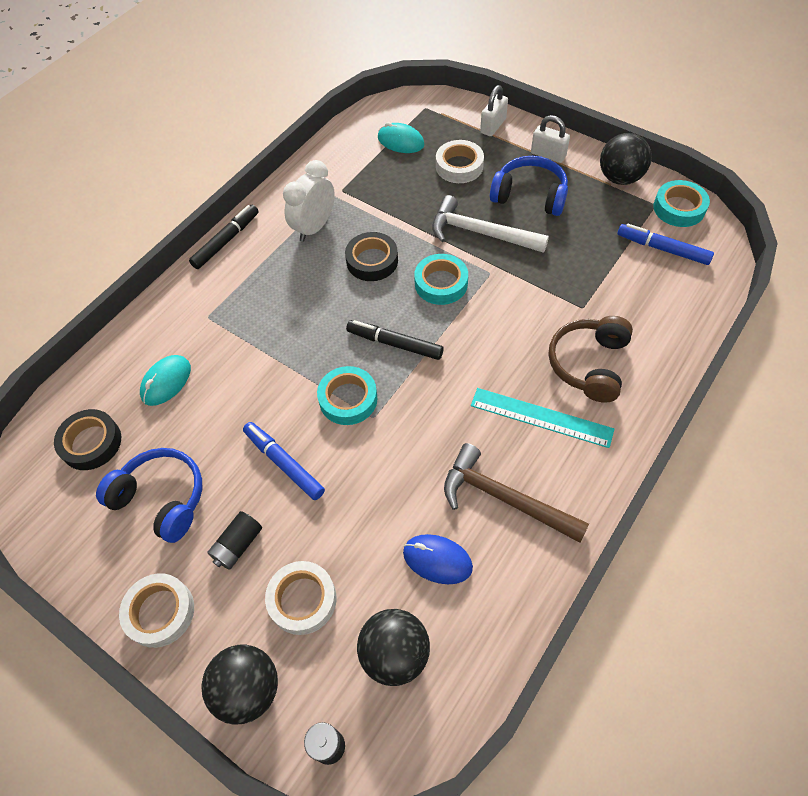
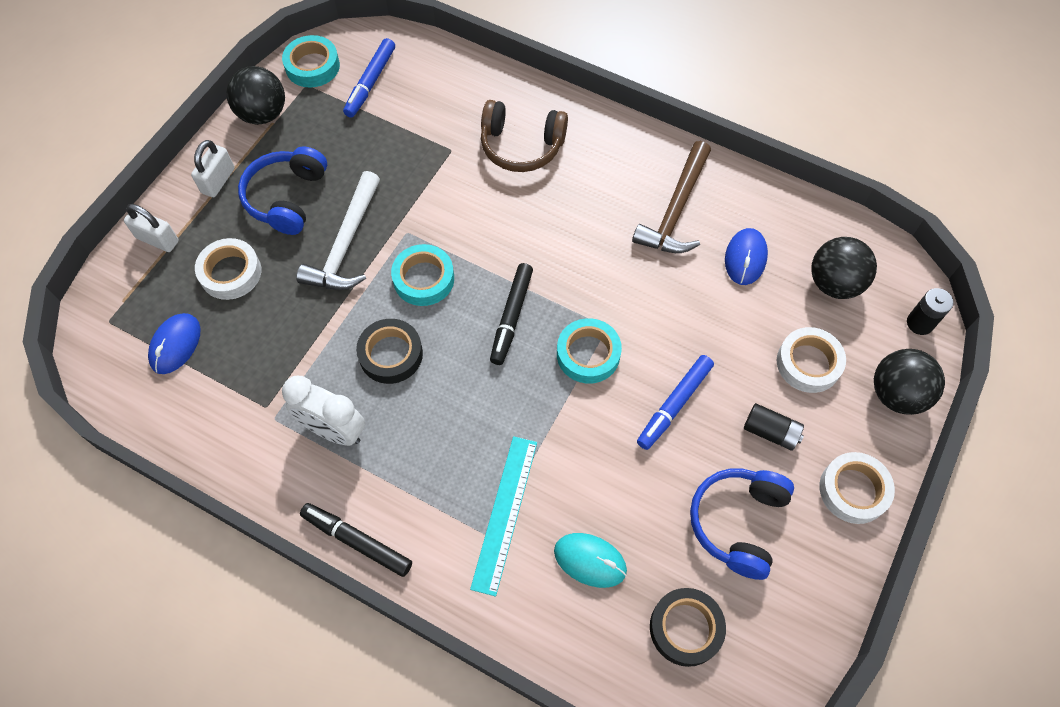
camera: 100 degrees left, 5 degrees up
(400, 141) = (175, 345): turquoise mouse -> blue mouse
(541, 417) = (586, 183): turquoise ruler -> turquoise ruler (504, 513)

